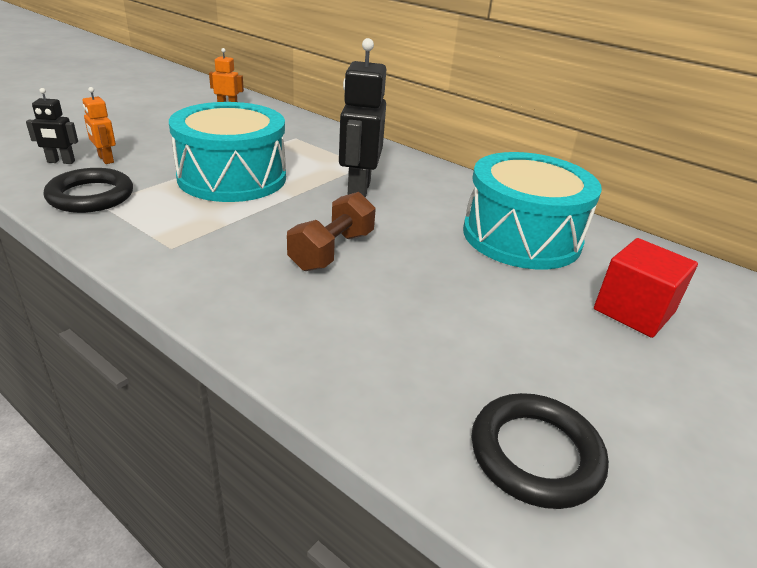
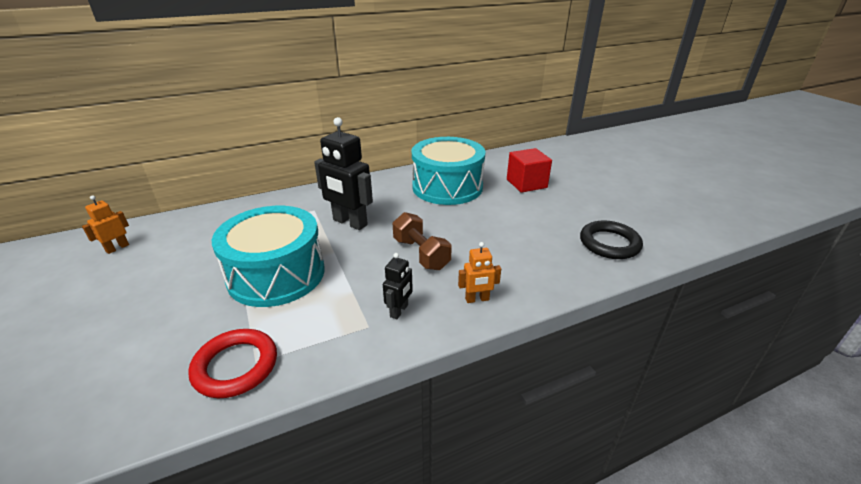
camera: 60 degrees left, 0 degrees up
(61, 162) = (126, 385): black robot -> black robot (399, 311)
(91, 196) = (235, 366): black ring -> red ring
(105, 159) = (156, 348): orange robot -> orange robot (477, 299)

